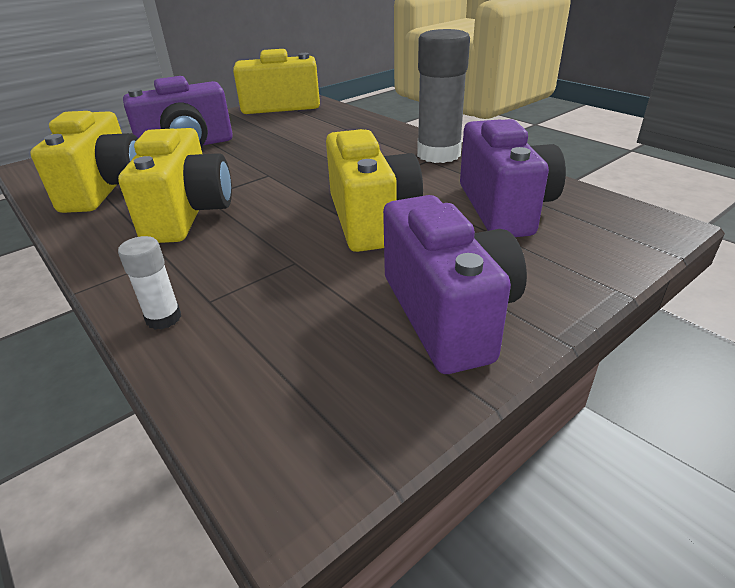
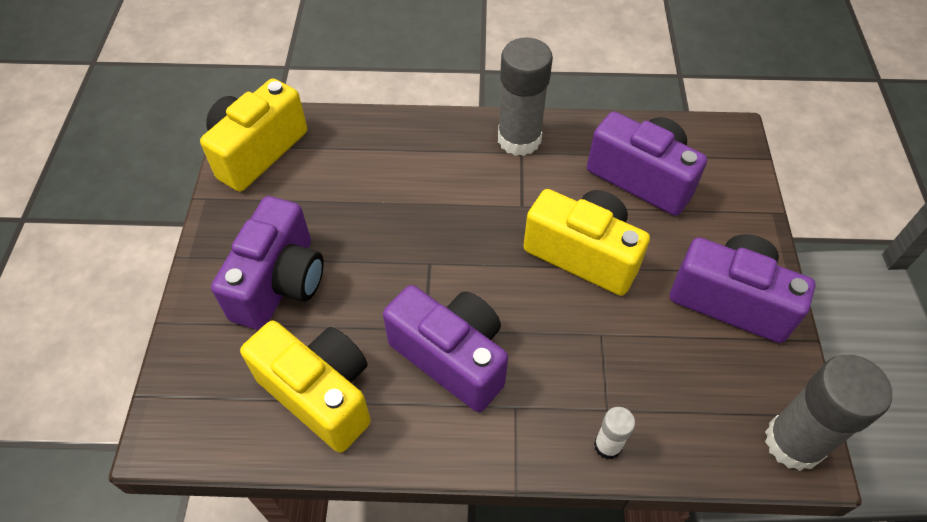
camera: 50 degrees left, 20 degrees up
(188, 214) = (452, 357): yellow camera -> purple camera
(301, 459) = (793, 442): none -> grey glue stick

